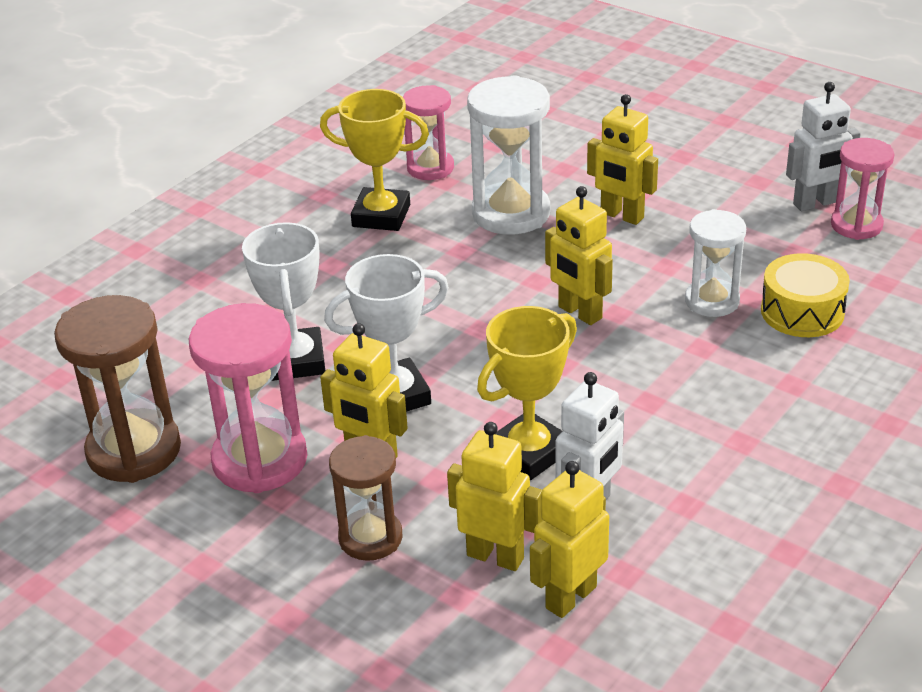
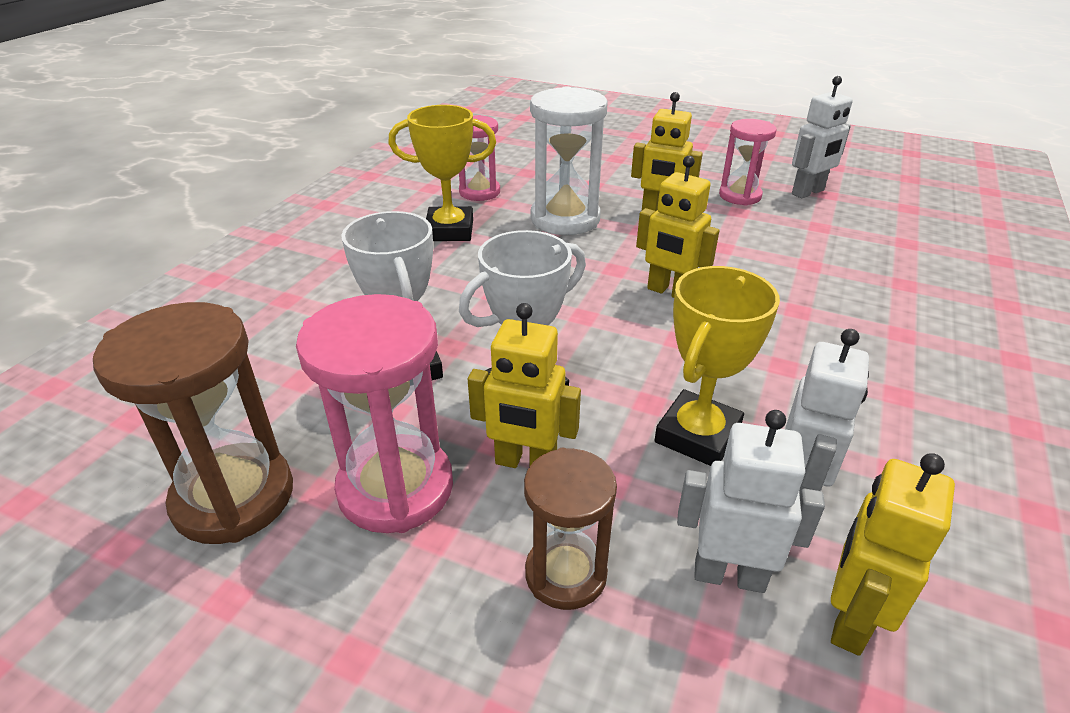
camera: 15 degrees left, 0 degrees up
(495, 556) = (729, 575): yellow robot -> white robot
(712, 301) = (779, 271): white hourglass -> none
(802, 312) = (861, 271): yellow drum -> none
(856, 225) = (851, 204): pink hourglass -> pink hourglass (740, 196)

